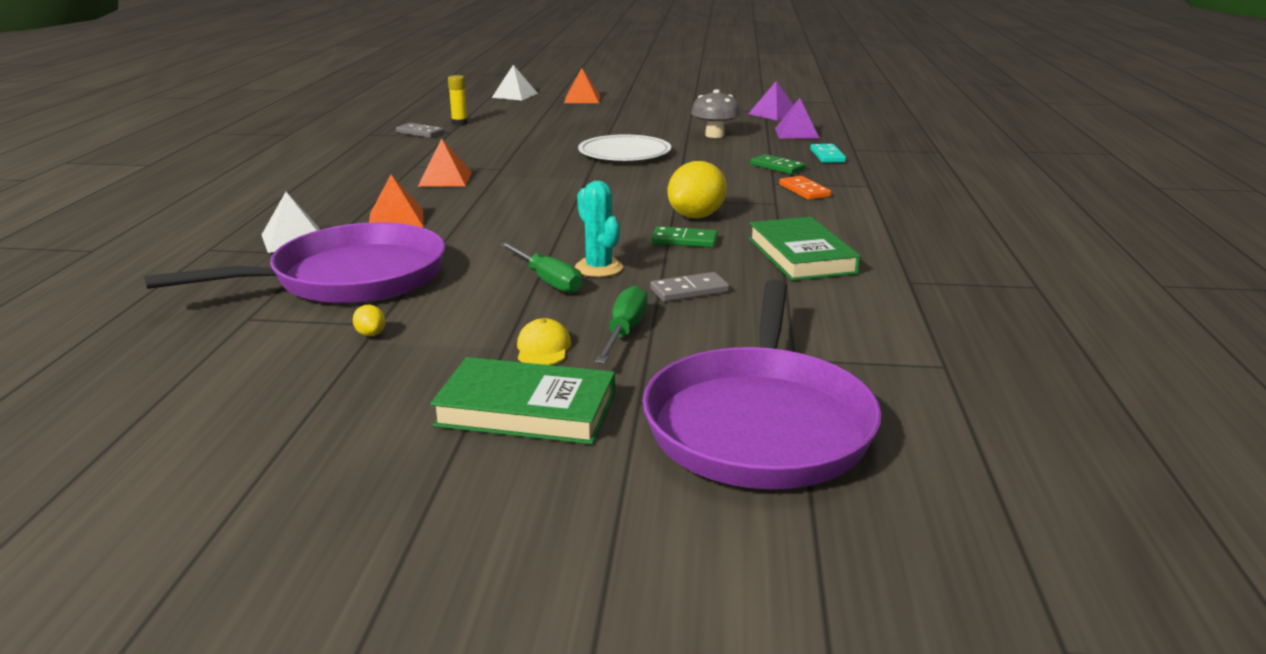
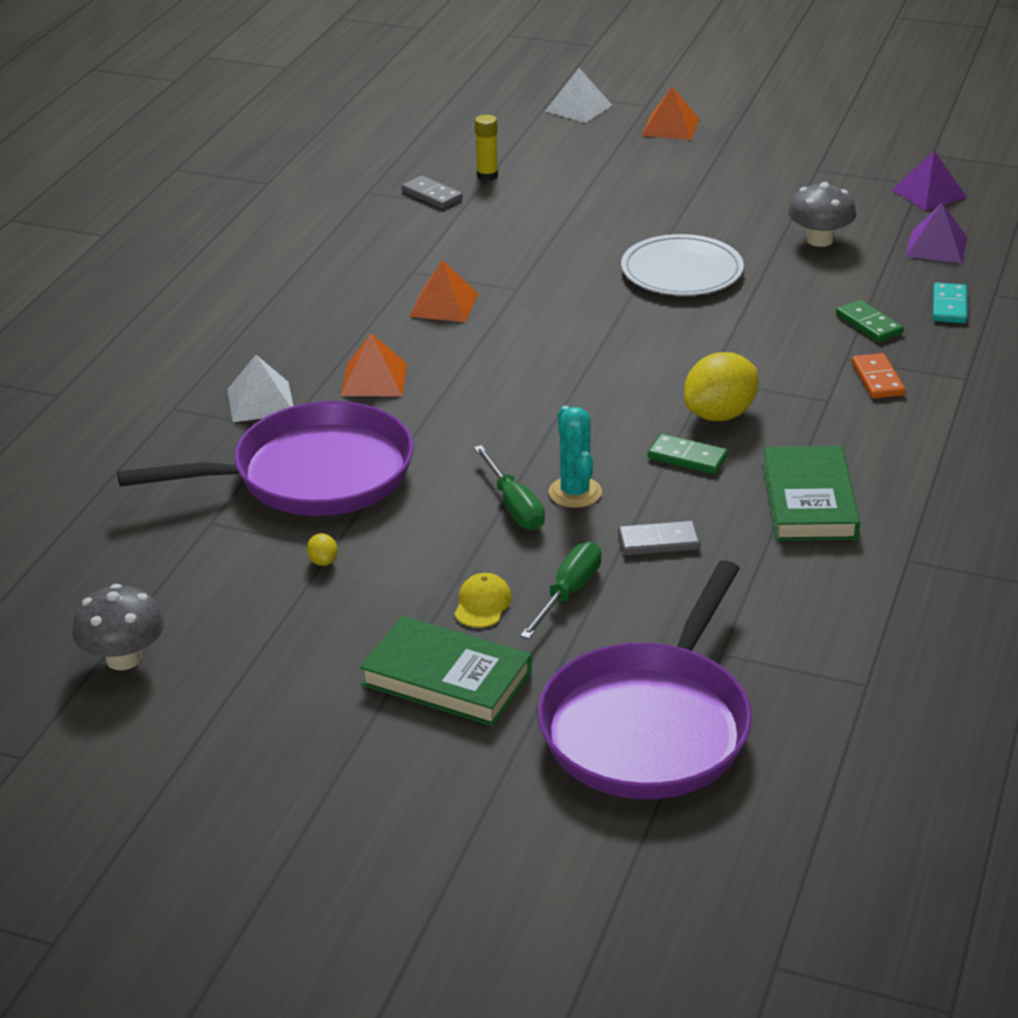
camera: 15 degrees right, 10 degrees up
(145, 436) = (123, 658): none -> grey mushroom

